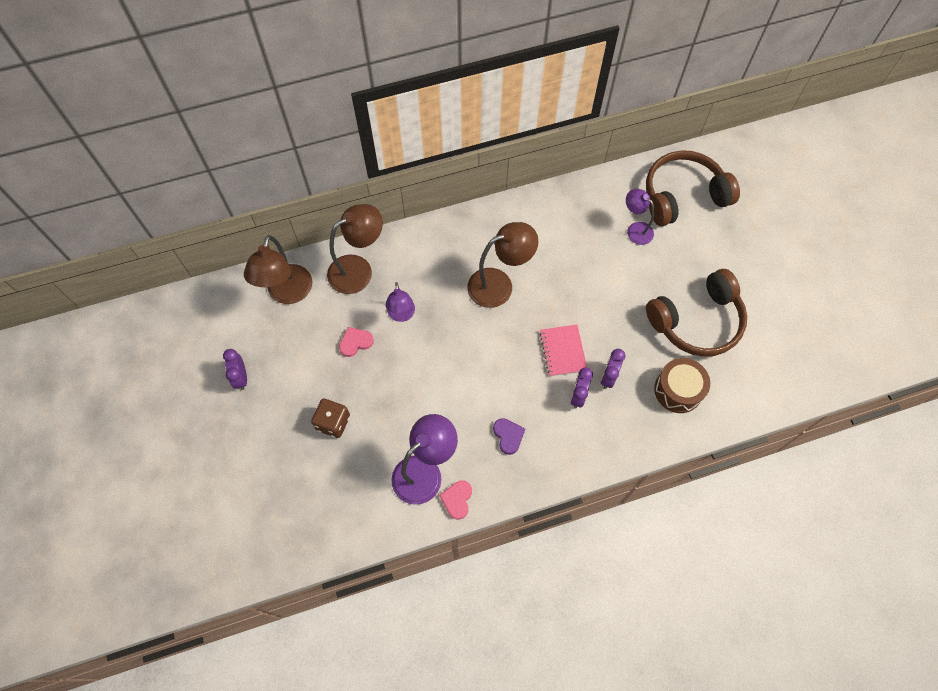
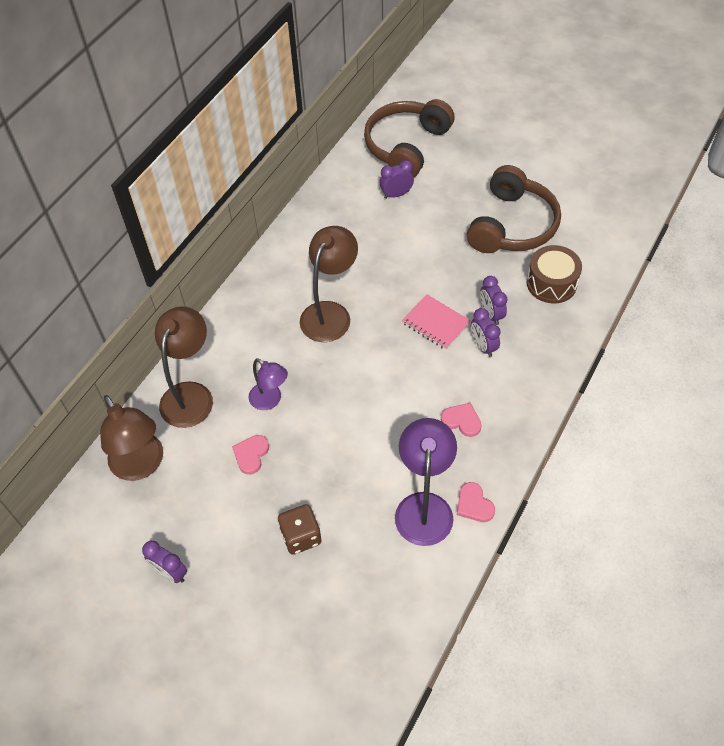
camera: 40 degrees left, 10 degrees down
(508, 436) = (462, 421): purple heart -> pink heart
(635, 229) = (396, 194): purple lamp -> purple clock

